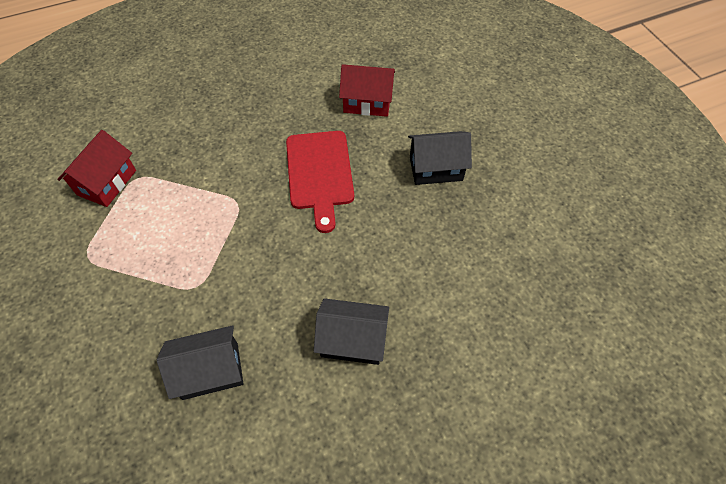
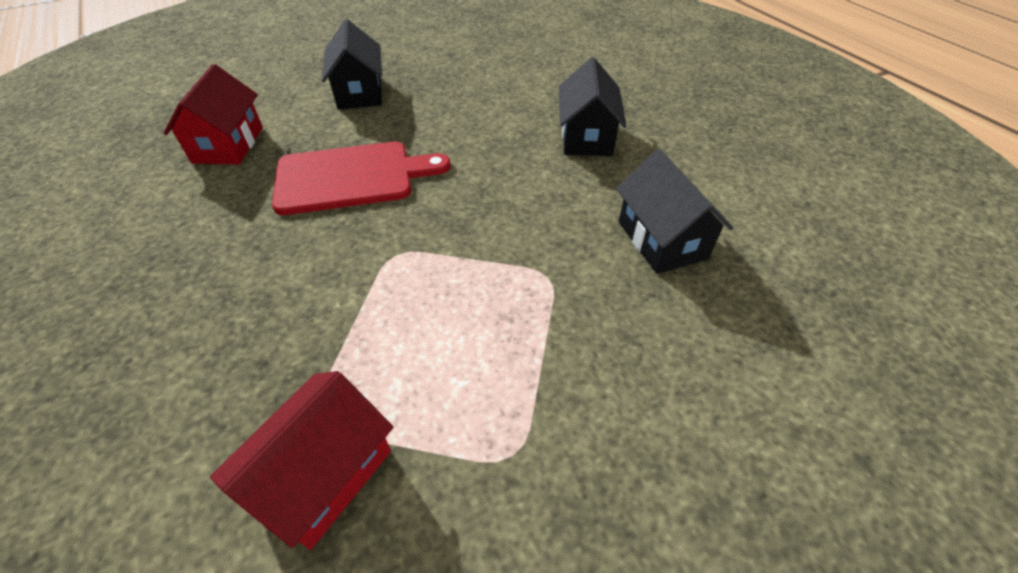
camera: 95 degrees left, 10 degrees down
(107, 183) = (323, 475): red house -> red house turned 75 degrees counterclockwise

